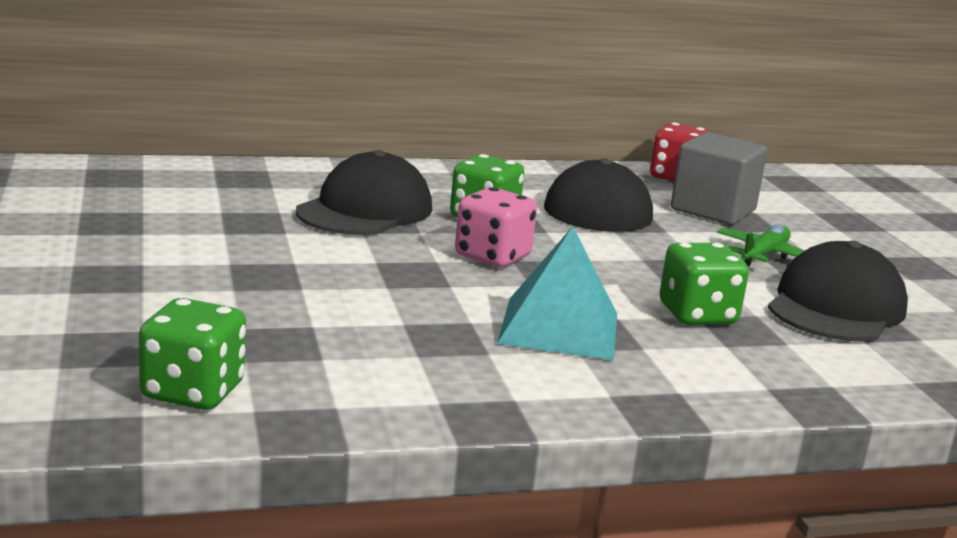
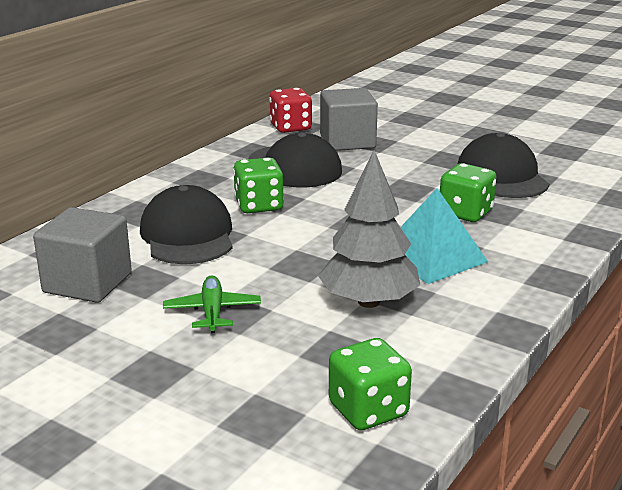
camera: 40 degrees left, 5 degrees up
(207, 204) = (87, 283): none -> grey cube
(400, 326) = (368, 302): none -> grey tree
(492, 256) = (316, 230): pink dice -> none
(764, 255) = (421, 160): green plane -> green plane (212, 312)

